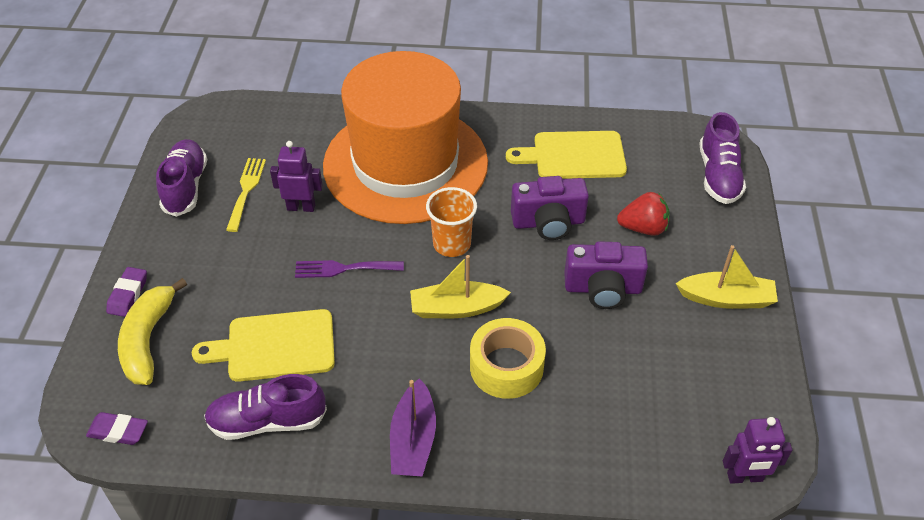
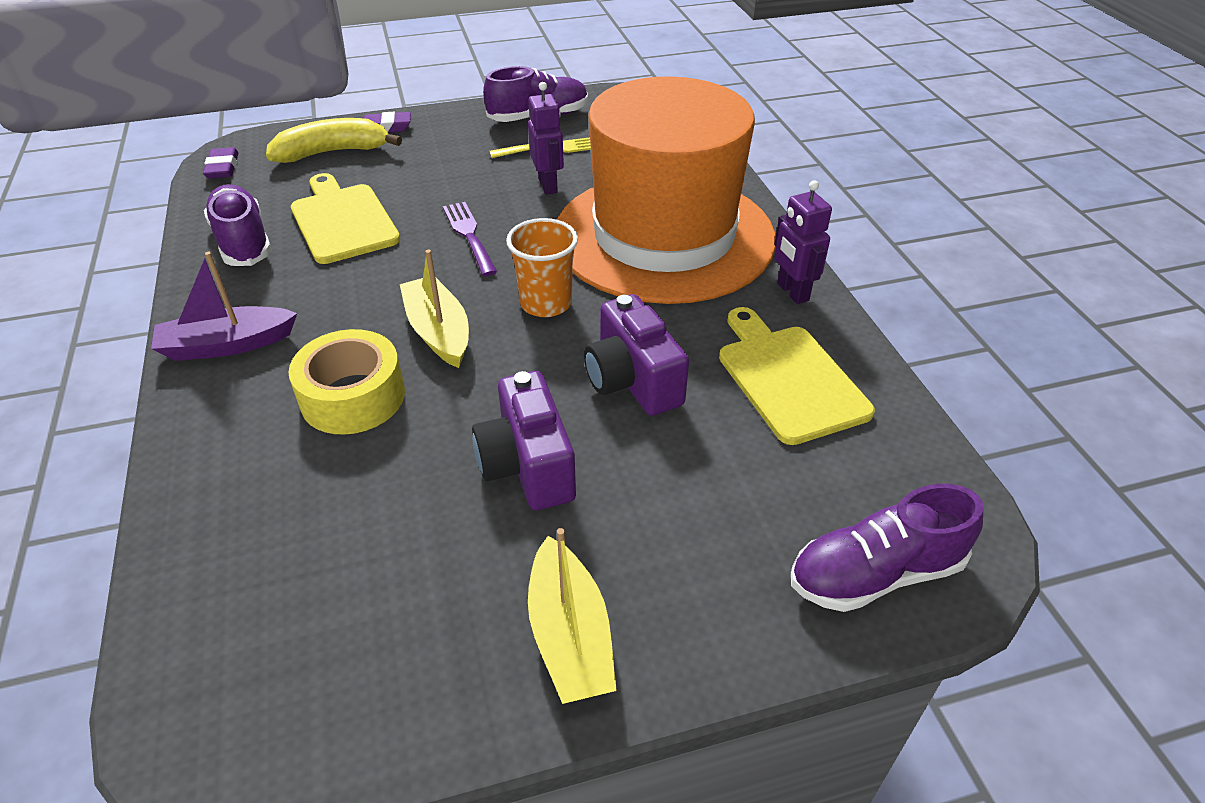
camera: 70 degrees right, 5 degrees down
(643, 228) = (680, 489): red strawberry -> none
(745, 477) = (177, 727): purple robot -> purple robot (792, 292)

